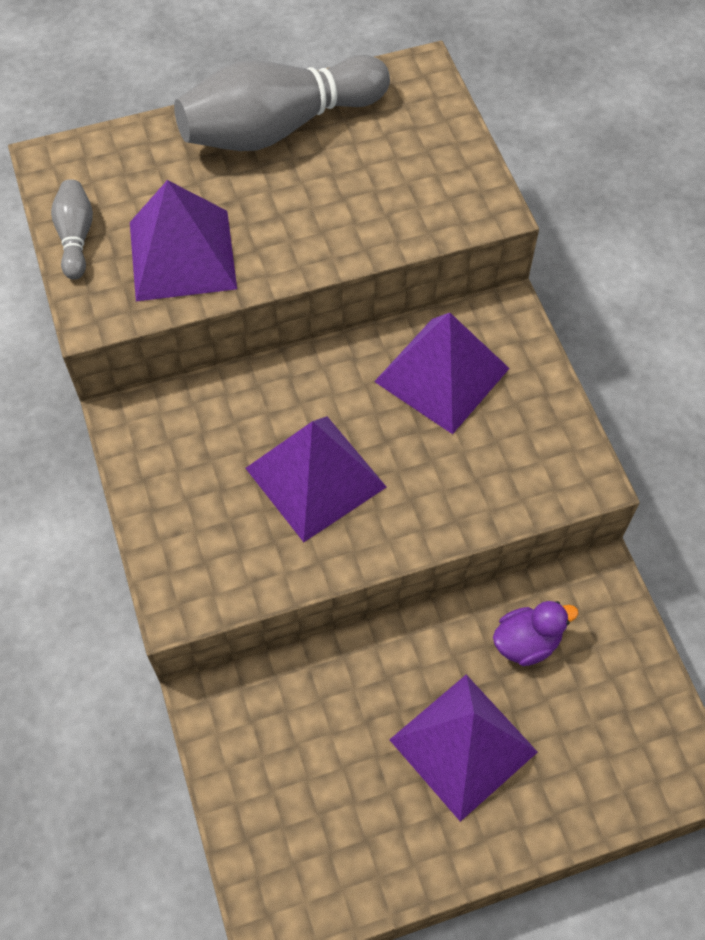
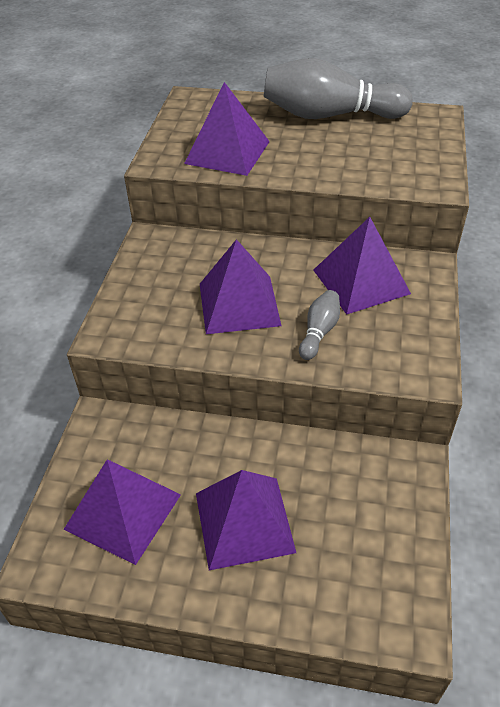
camera: 30 degrees right, 15 degrees down
(76, 237) = (175, 129): grey bowling pin -> grey bowling pin (319, 332)
(322, 805) = (123, 511): none -> purple pyramid
(527, 642) = (333, 478): purple duck -> none

